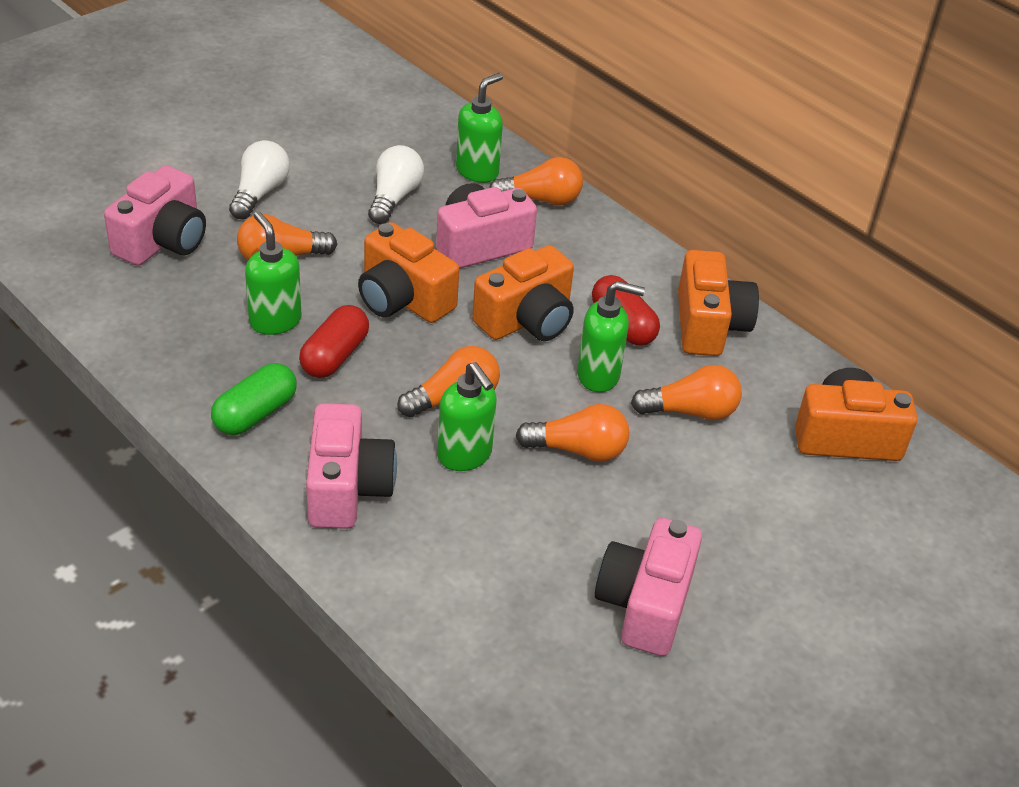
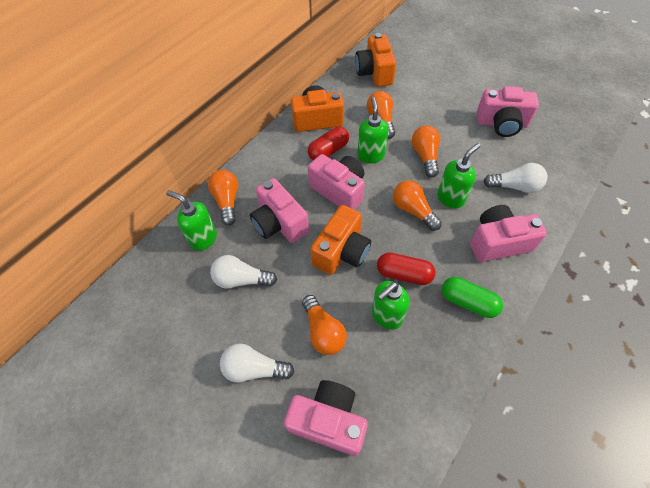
camera: 95 degrees left, 15 degrees up
(463, 560) = (514, 186): none -> white light bulb
(526, 320) = (339, 190): orange camera -> pink camera

